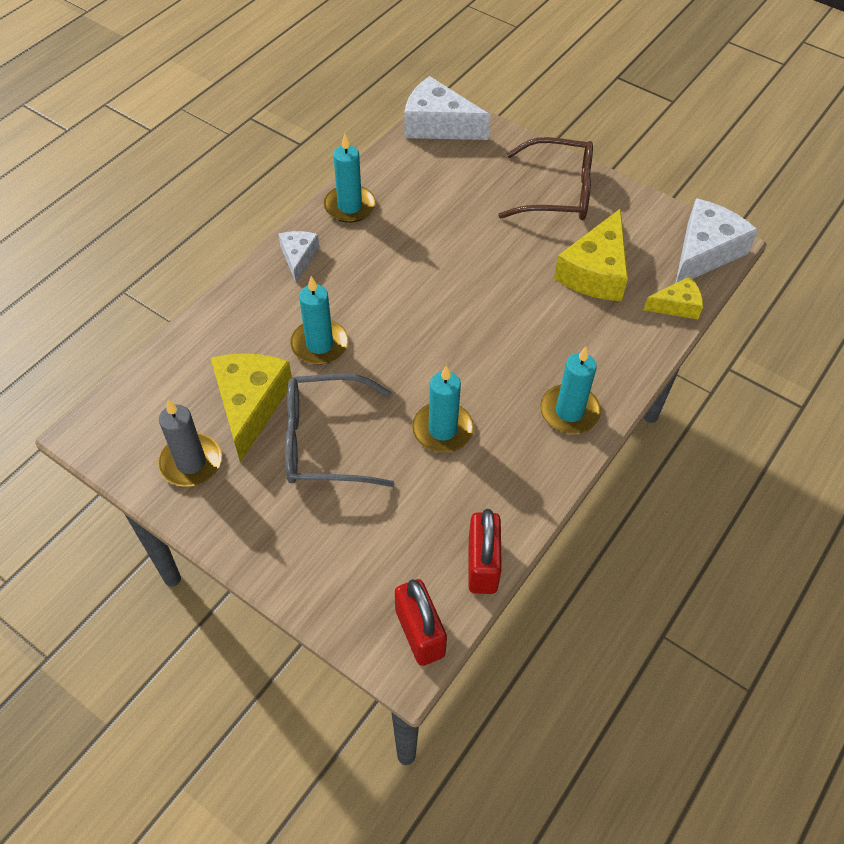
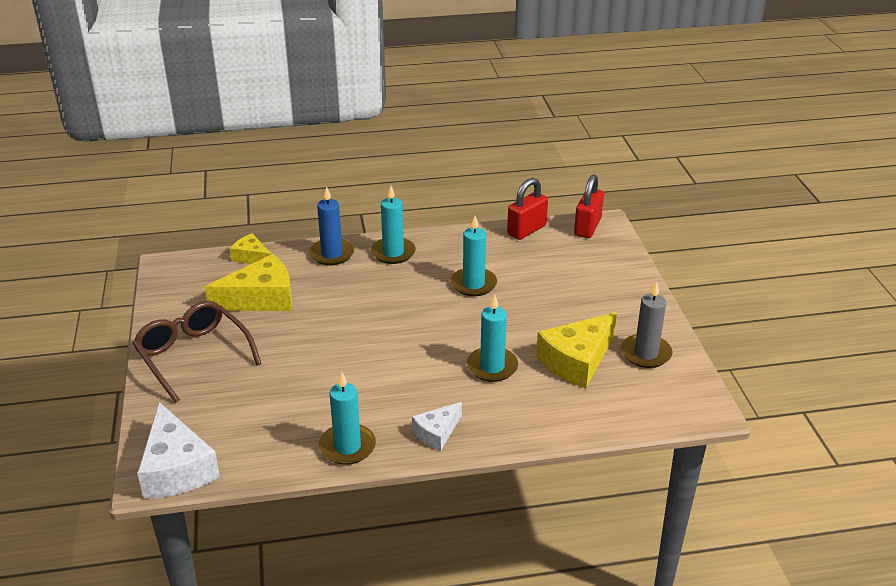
camera: 135 degrees left, 20 degrees down
(327, 441) = (548, 316): grey glasses -> none
(619, 364) = (332, 254): none -> blue candle
(704, 252) = (183, 269): white cheese -> none

